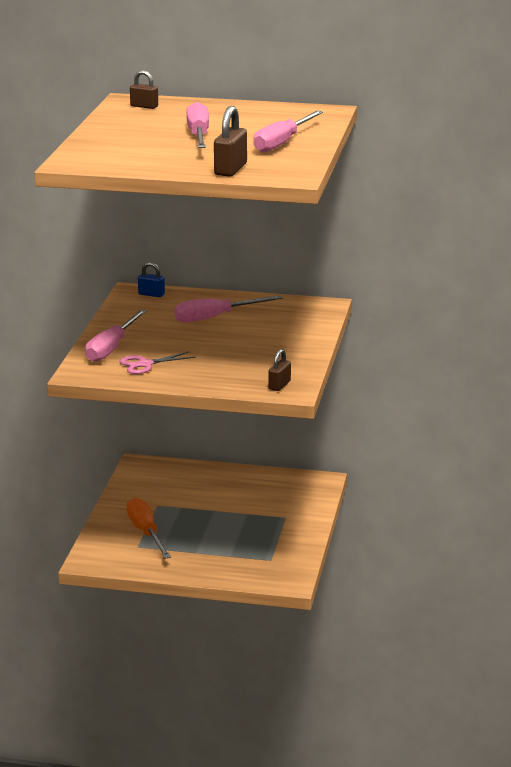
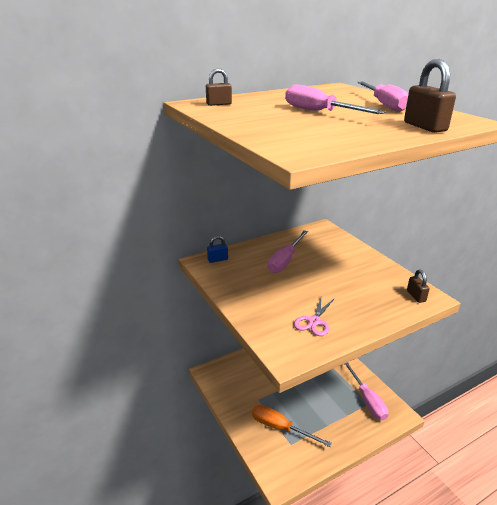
camera: 40 degrees left, 5 degrees up
(111, 348) = (268, 318): pink screwdriver -> pink screwdriver (367, 399)

